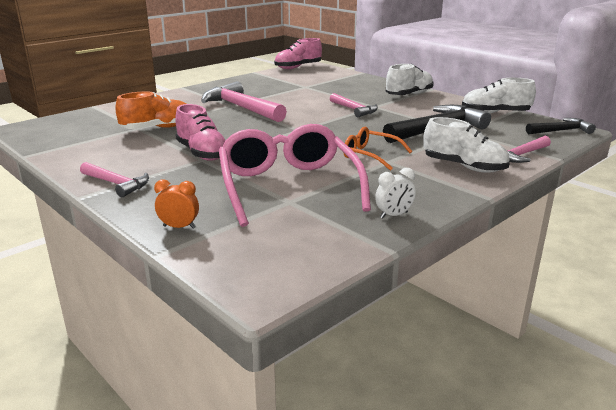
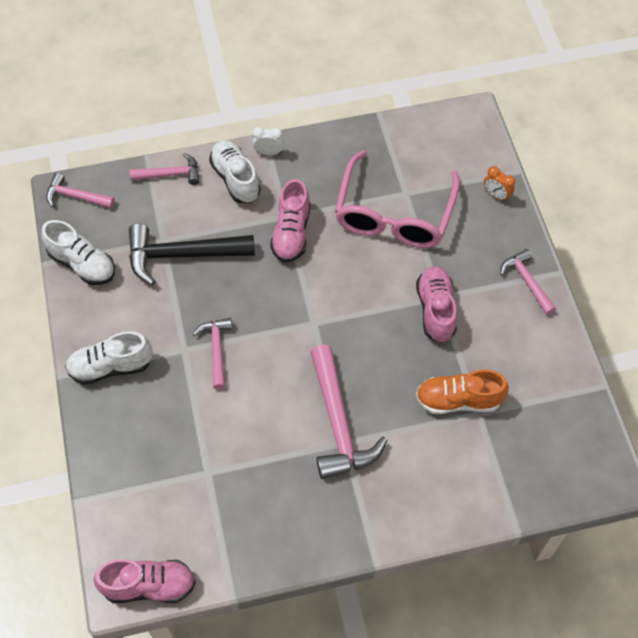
camera: 150 degrees left, 35 degrees up
(371, 155) = (291, 233): orange glasses -> pink shoe
(394, 215) = (347, 144): white clock -> white clock (269, 152)
(561, 131) = (76, 196): black hammer -> pink hammer

